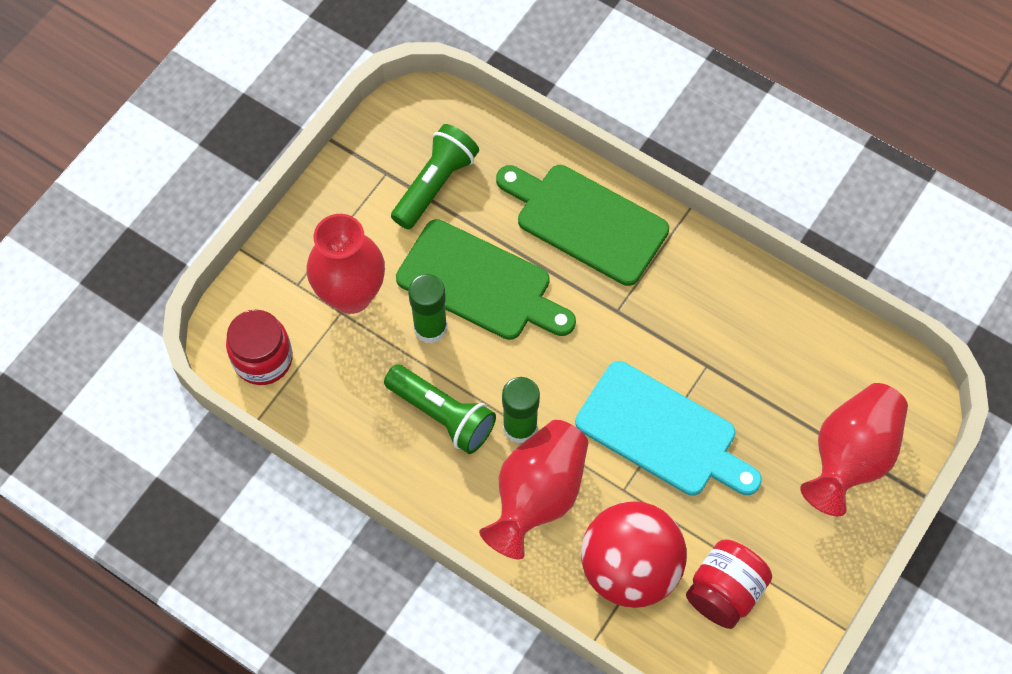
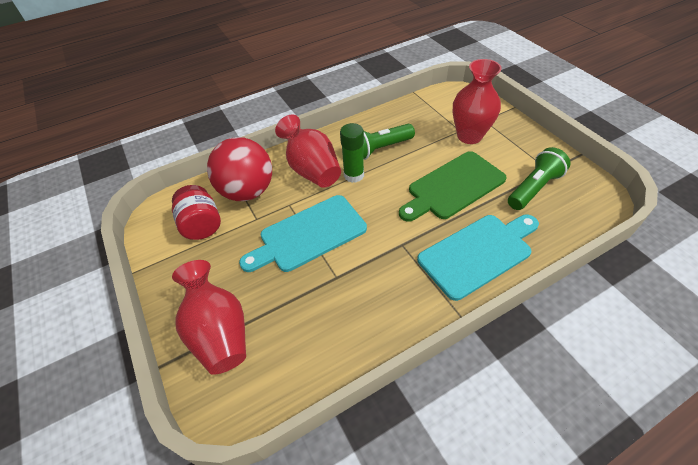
camera: 120 degrees right, 15 degrees down
(263, 359) = (446, 100): red jar -> none
(430, 328) = (433, 159): green glue stick -> none
(435, 184) = (534, 188): green flashlight -> green flashlight turned 105 degrees counterclockwise
(585, 221) = (478, 253): green cutting board -> turquoise cutting board

